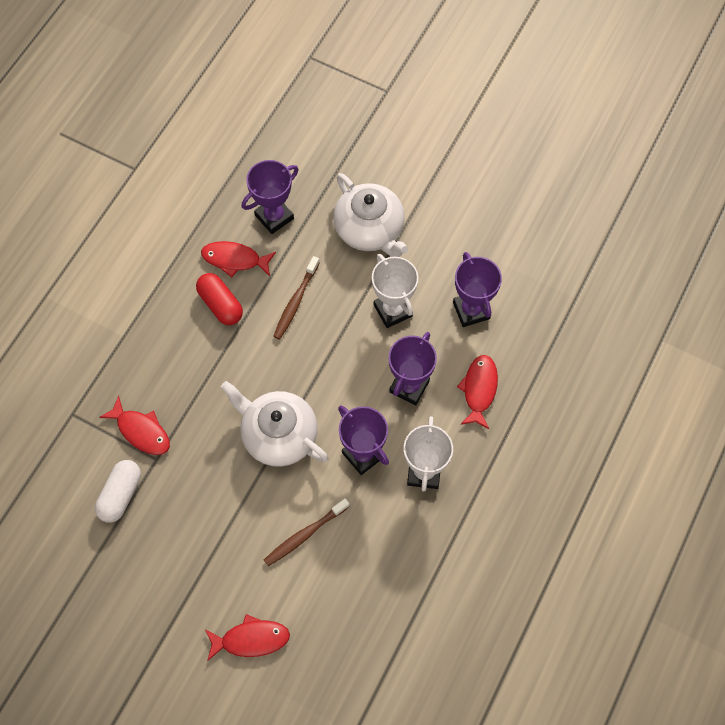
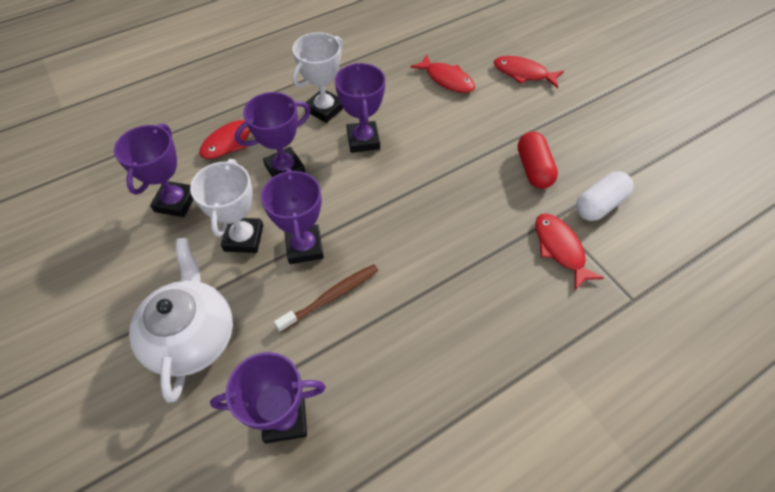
camera: 150 degrees left, 10 degrees down
(220, 304) = (414, 337): red capsule -> red capsule (533, 169)
(235, 259) = (367, 386): red fish -> red fish (446, 79)
(278, 435) = (426, 185): white teapot -> none
(304, 535) = (447, 112): brown toothbrush -> none
(341, 327) = (304, 247): none -> purple trophy

